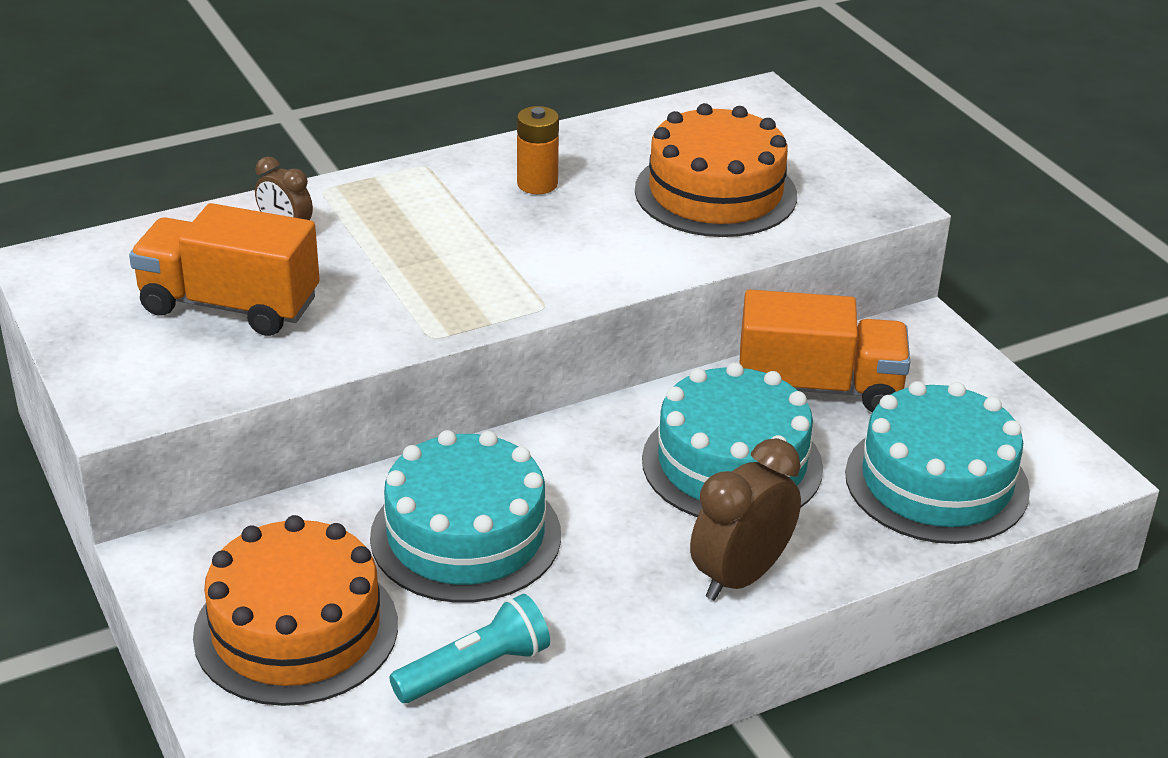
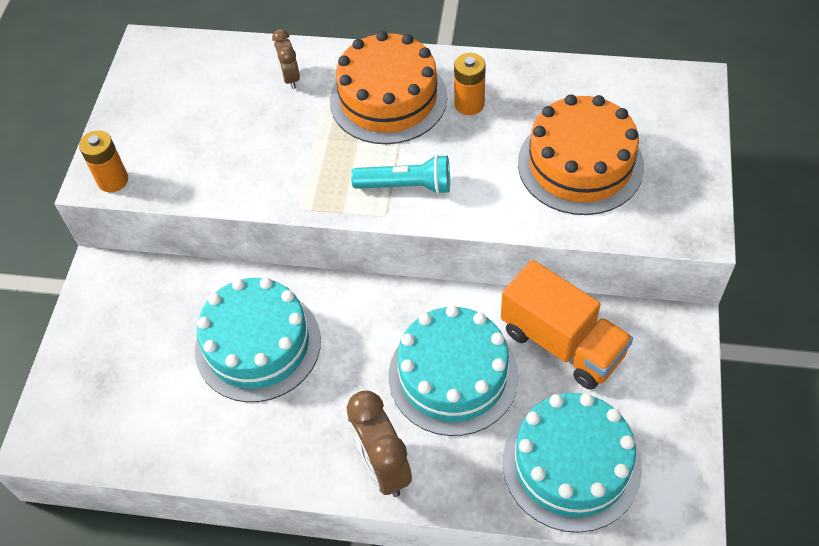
camera: 40 degrees right, 20 degrees up
(144, 402) = (113, 180): none -> orange battery
(229, 305) = (212, 126): orange truck -> none
(296, 630) = (123, 361): orange cake -> orange cake (388, 99)
(475, 669) = (186, 445): turquoise flashlight -> turquoise flashlight (406, 186)
(740, 577) = (382, 467): brown clock -> brown clock turned 105 degrees counterclockwise

